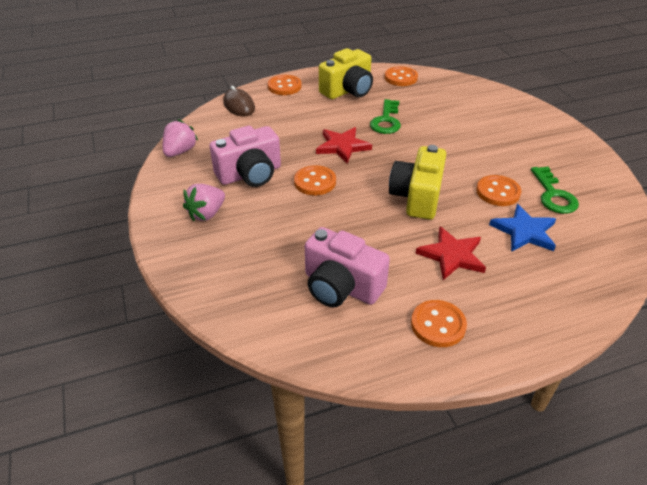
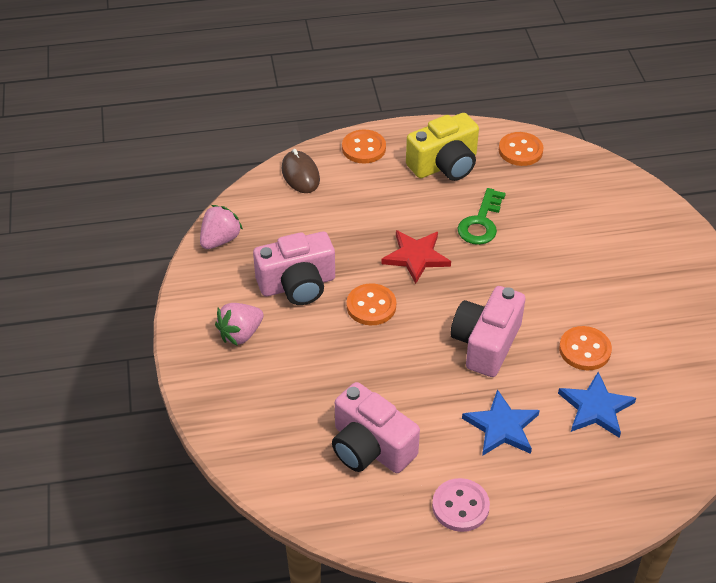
camera: 10 degrees right, 5 degrees up
(417, 197) = (486, 343): yellow camera -> pink camera
(438, 325) = (460, 506): orange button -> pink button
(452, 255) = (502, 427): red star -> blue star
(553, 195) = (650, 363): green key -> none

